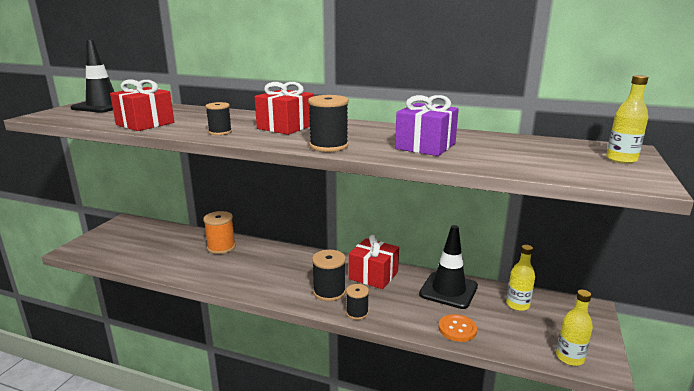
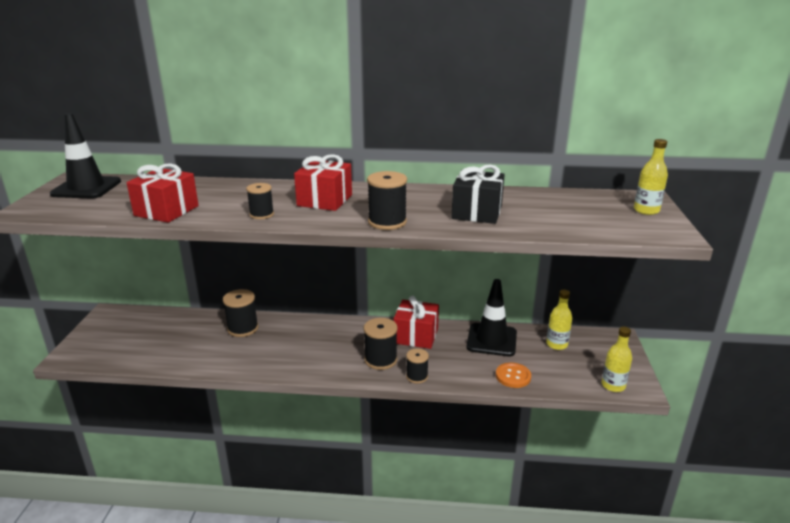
camera: 15 degrees left, 5 degrees up
(221, 247) = (243, 328): orange spool -> black spool
(425, 146) = (477, 212): purple gift -> black gift

